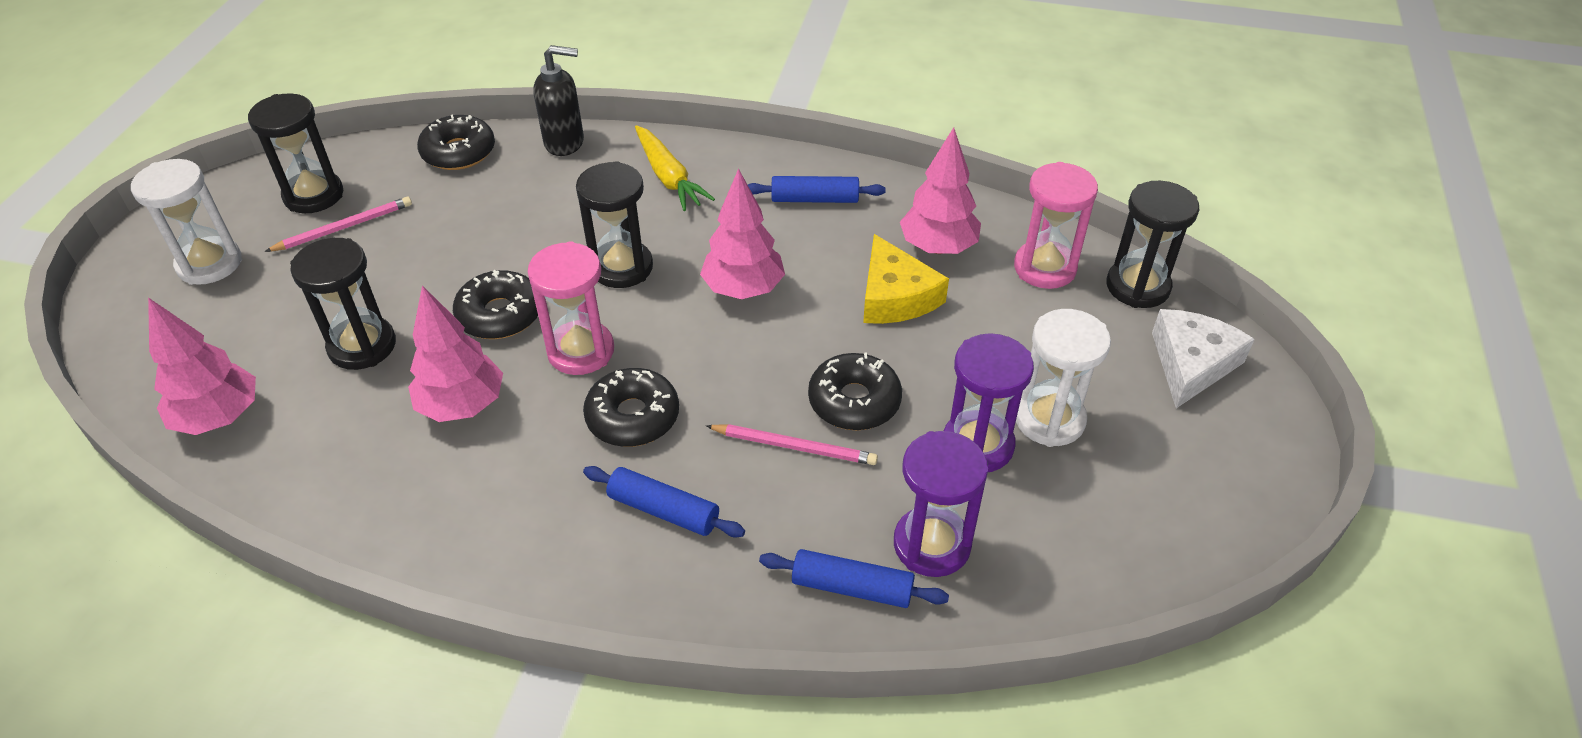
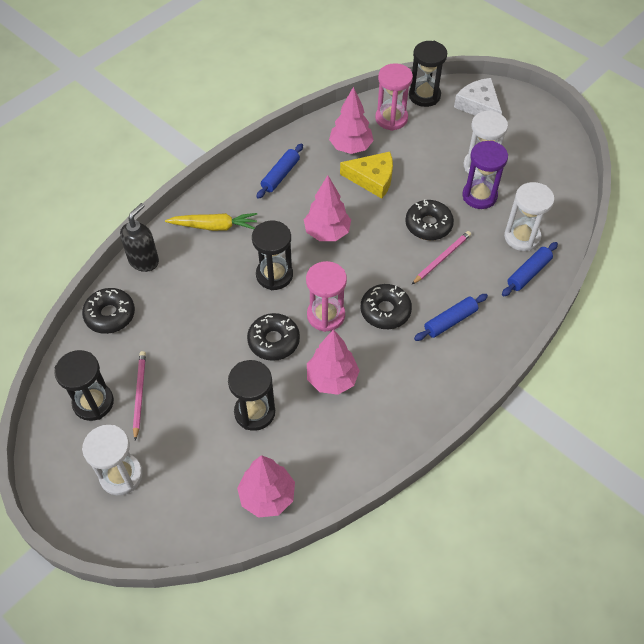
camera: 60 degrees left, 10 degrees up
(932, 544) = (522, 237): purple hourglass -> white hourglass

